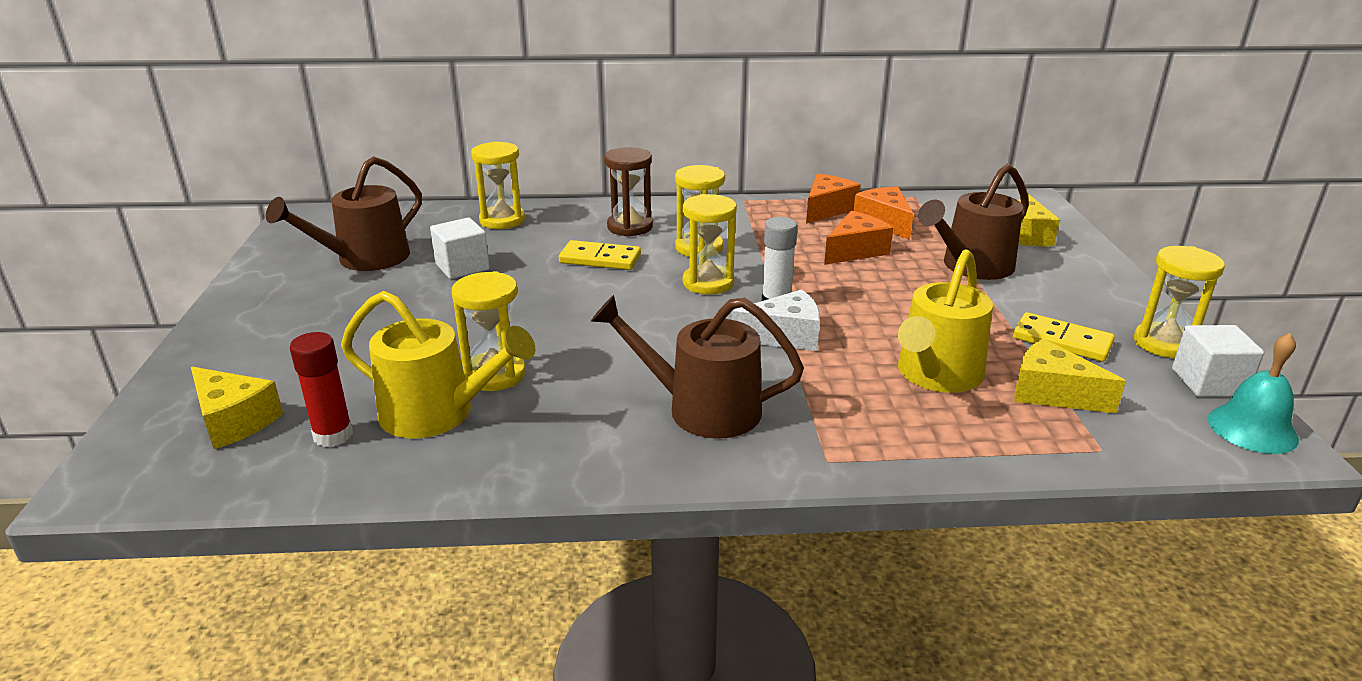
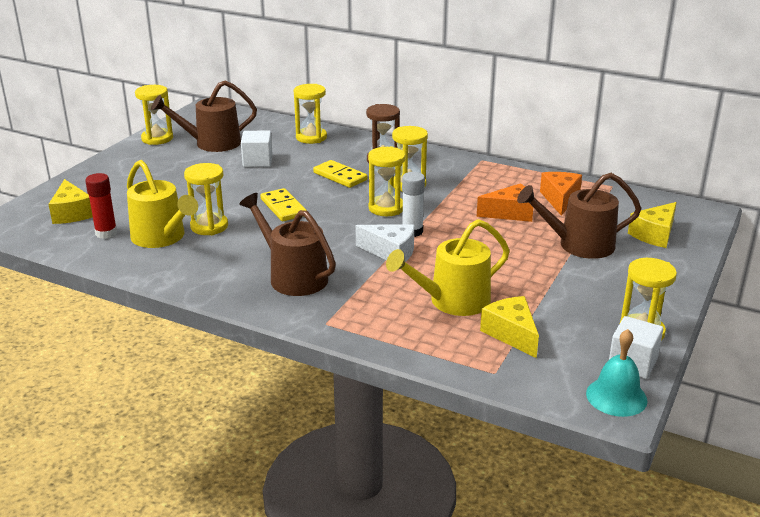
camera: 30 degrees right, 0 degrees up
(268, 272) = (157, 138): none -> yellow hourglass
(827, 209) = (531, 180): orange cheese -> none
(1062, 341) = (568, 308): yellow domino -> yellow domino (283, 207)

